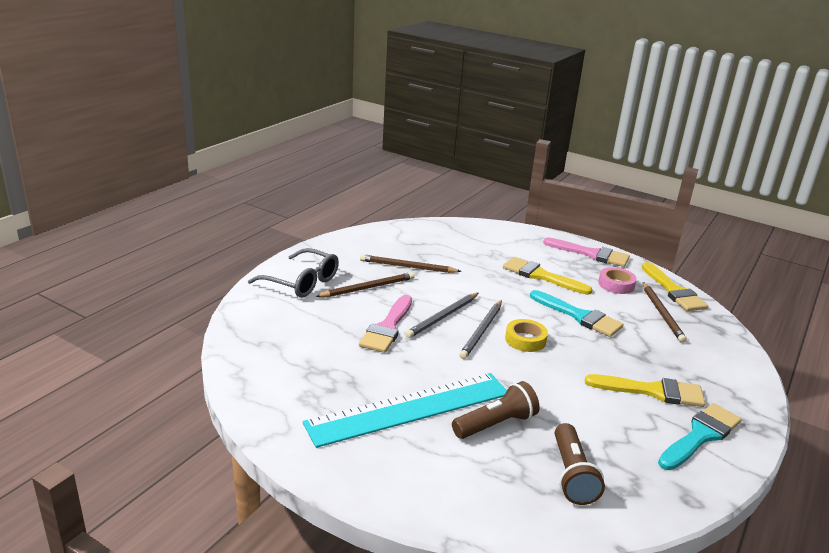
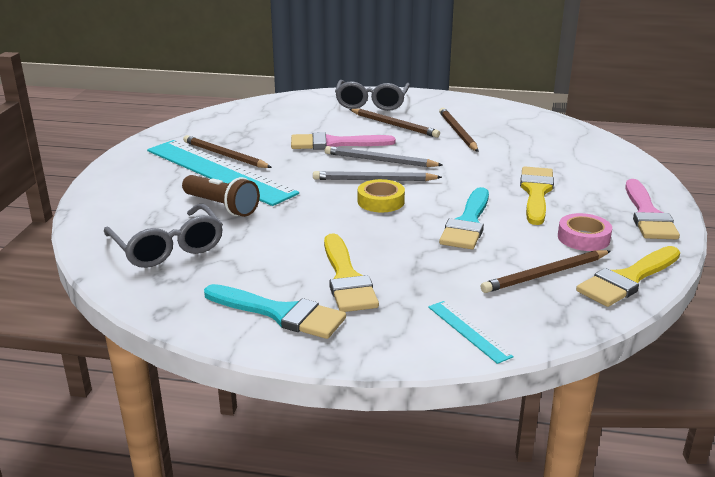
camera: 70 degrees right, 0 degrees up
(370, 396) = (225, 155): none -> brown pencil
(572, 475) = (168, 248): brown flashlight -> grey glasses
(730, 363) = (468, 331): none -> turquoise ruler

